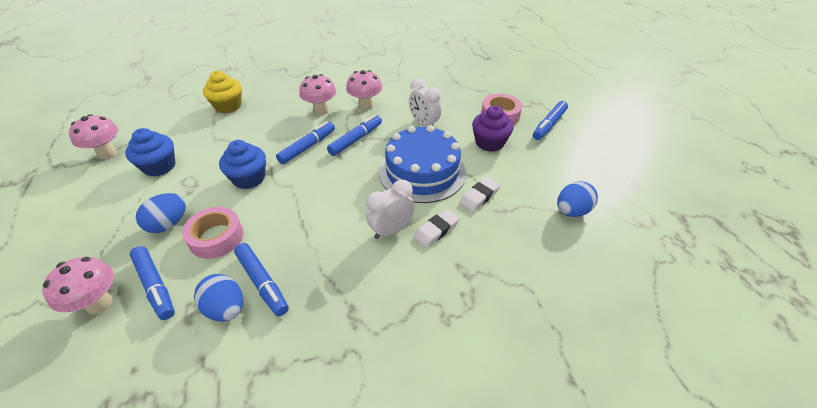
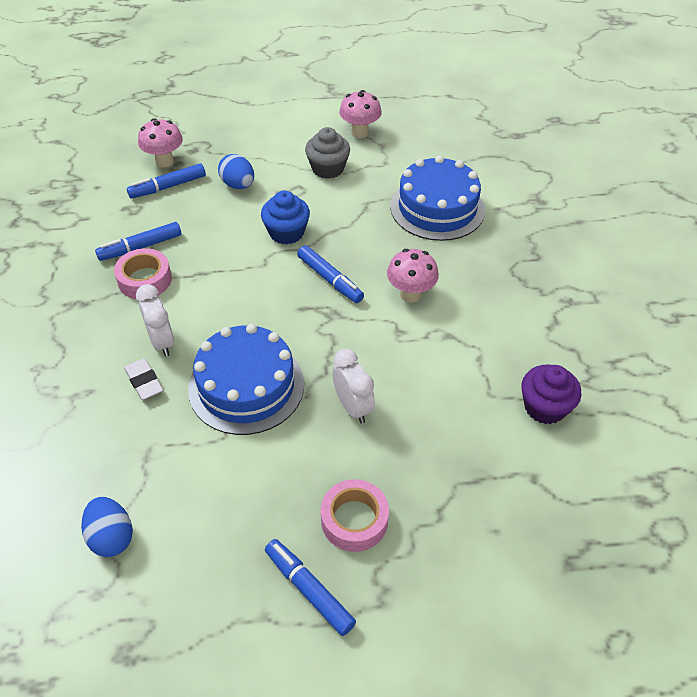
camera: 100 degrees right, 5 degrees up
(159, 166) = (328, 168): blue cupcake -> grey cupcake
(216, 237) = (208, 216): pink tape -> pink tape (145, 280)
(226, 309) = (124, 227): blue egg -> none
(228, 106) = (437, 208): yellow cupcake -> blue cake
(356, 139) = (333, 326): blue marker -> none
(365, 106) = (414, 344): pink mushroom -> none
(424, 124) = (353, 407): white clock -> white clock turned 90 degrees clockwise
(479, 196) = (179, 437): white eraser -> none
(489, 143) = (284, 481): purple cupcake -> purple cupcake (544, 407)

